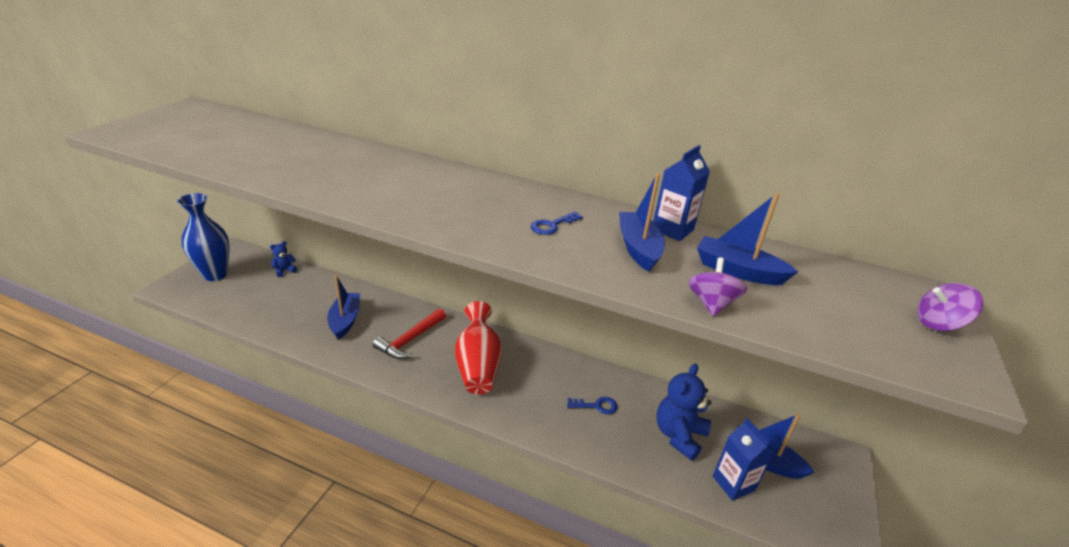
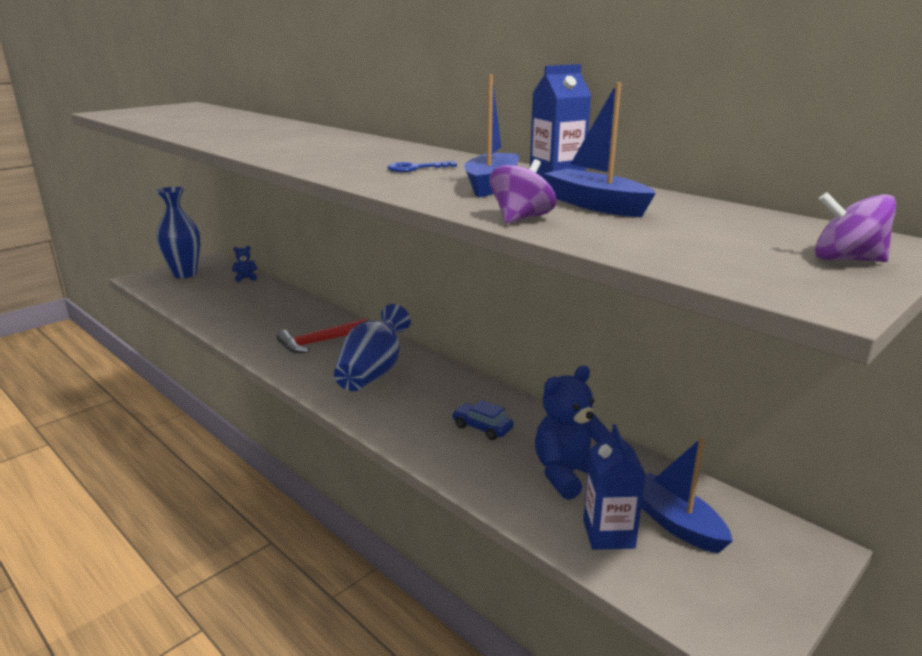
camera: 25 degrees right, 10 degrees down
(345, 320) = (270, 319): blue boat -> none
(478, 366) = (373, 372): red vase -> blue vase
(596, 406) = (482, 428): blue key -> blue car

